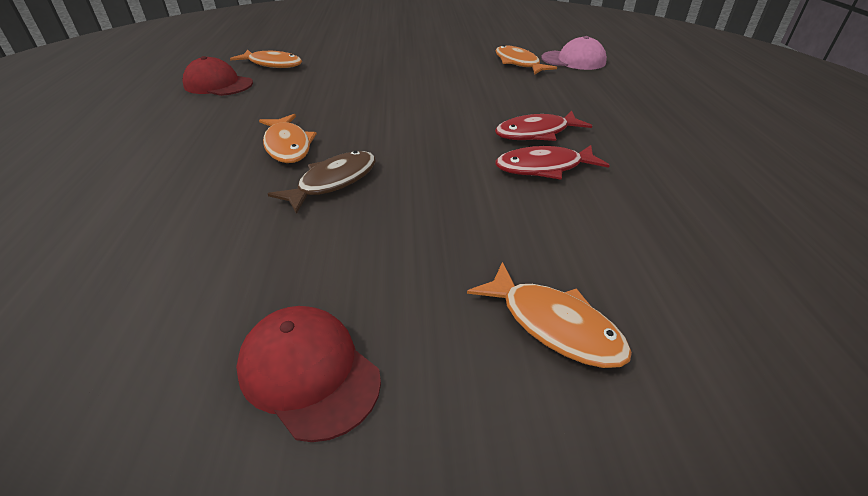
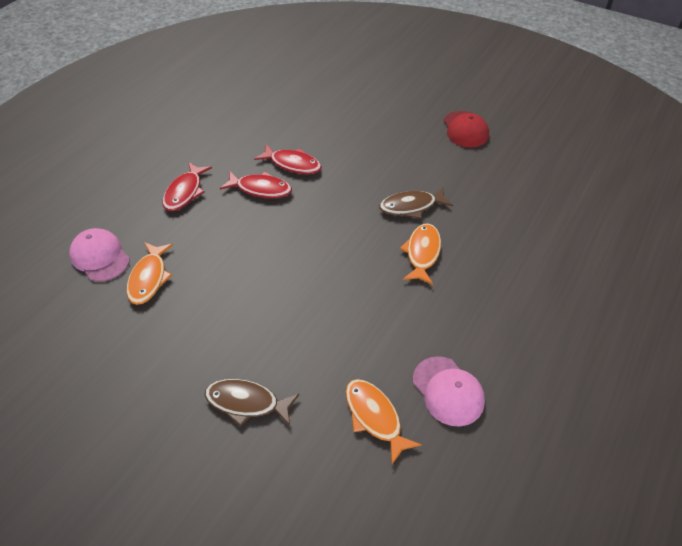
camera: 145 degrees left, 10 degrees up
(218, 84) = (448, 391): red cap -> pink cap
(368, 49) = (247, 403): none -> brown fish
(554, 325) = (376, 108): orange fish -> none
(600, 106) = (185, 192): none -> red fish

